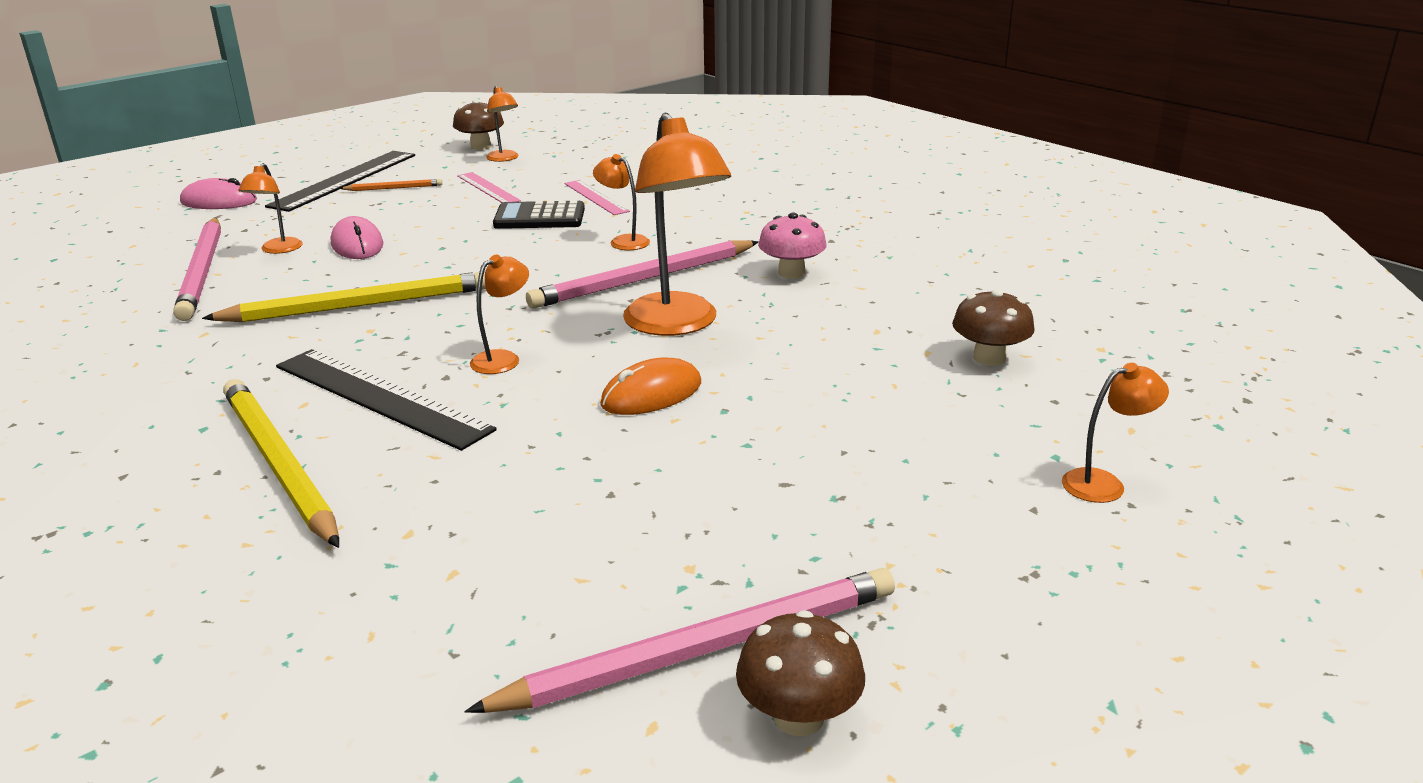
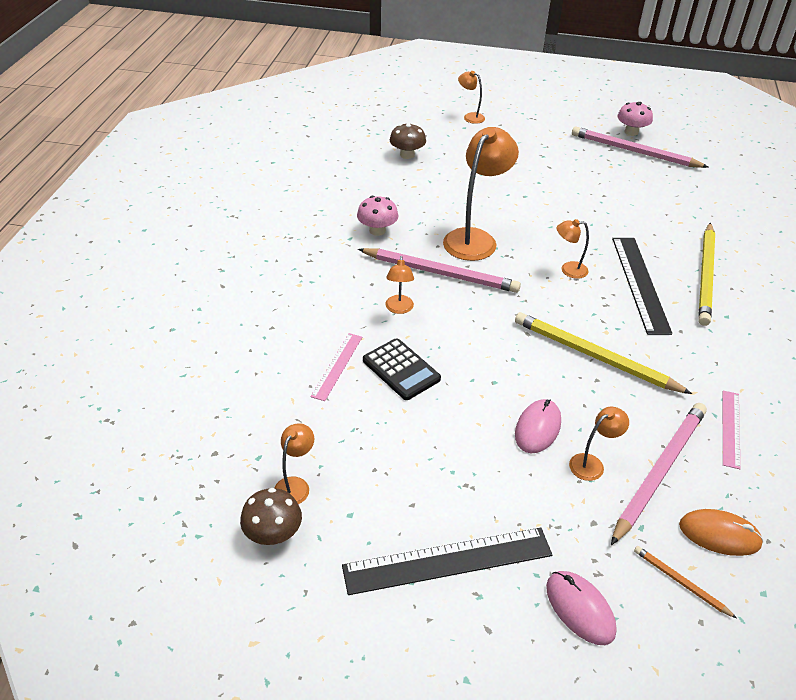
camera: 130 degrees left, 15 degrees up
(394, 188) = (430, 503): orange pencil -> orange pencil (680, 582)
(488, 188) = (374, 440): pink ruler -> pink ruler (730, 428)
(651, 394) = (538, 216): orange mouse -> orange mouse (719, 534)
(799, 717) = (631, 132): brown mushroom -> pink mushroom

